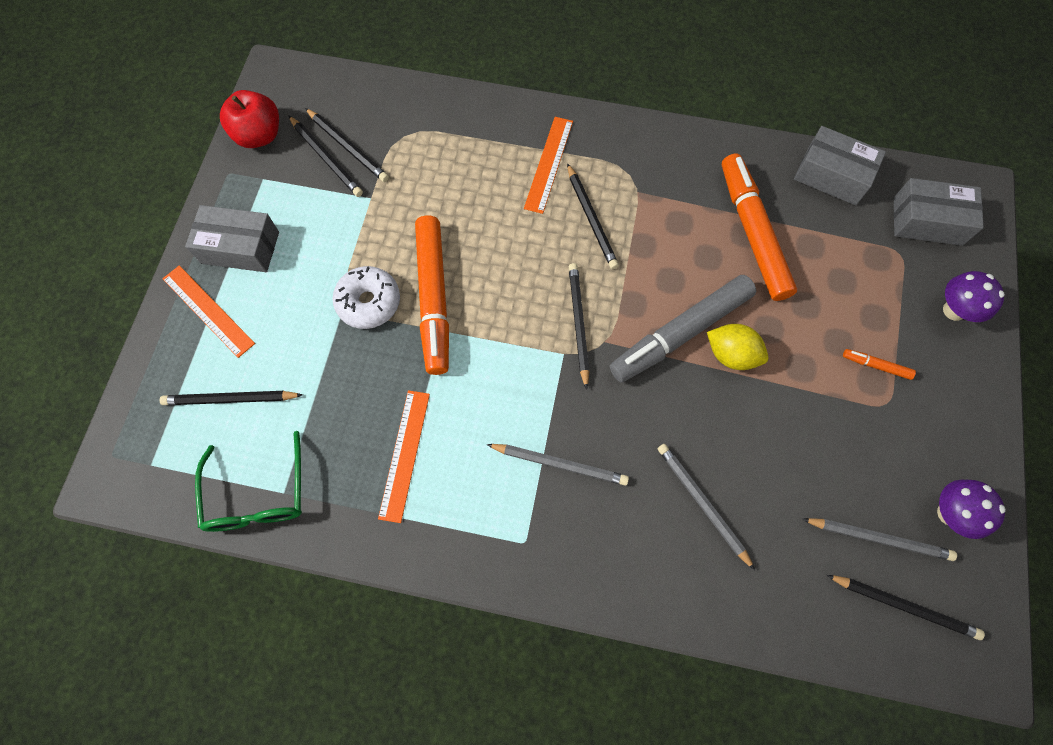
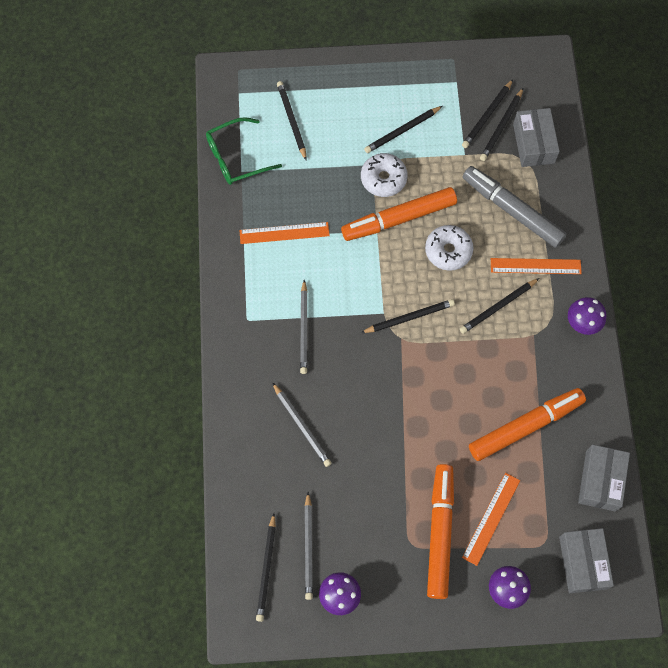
camera: 75 degrees right, 0 degrees up
(208, 310) = (347, 85): orange ruler -> orange ruler (491, 518)
(240, 247) = (398, 87): grey box -> grey box (533, 143)
(259, 135) = (490, 67): red apple -> none
(307, 260) = (402, 131): none -> black pencil
(499, 253) = (448, 251): none -> white donut
(636, 138) = (582, 324): none -> purple mushroom
(681, 333) = (423, 389): grey marker -> grey marker (512, 211)
(702, 504) = (301, 426): grey pencil -> grey pencil turned 105 degrees clockwise
(731, 354) = (417, 427): yellow lemon -> none
(876, 366) = (439, 533): orange marker -> orange marker, size x2.48

